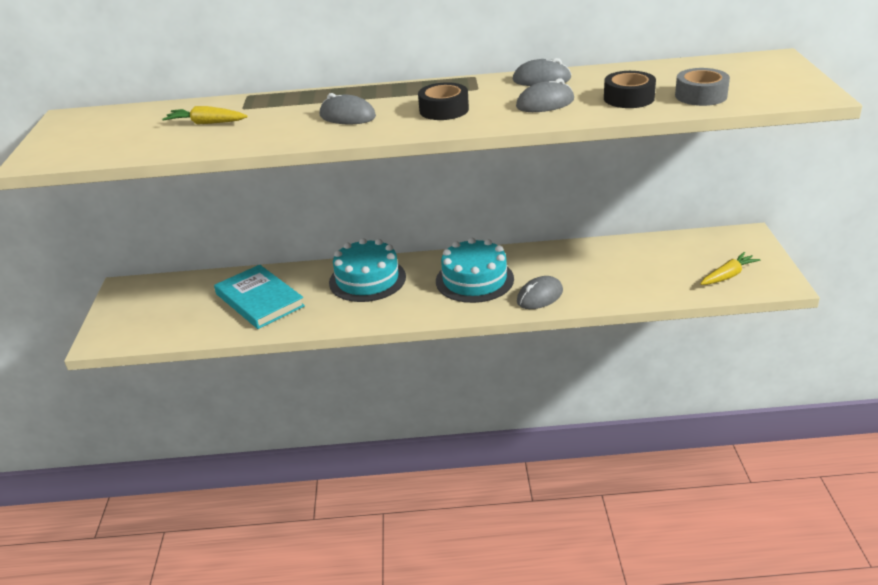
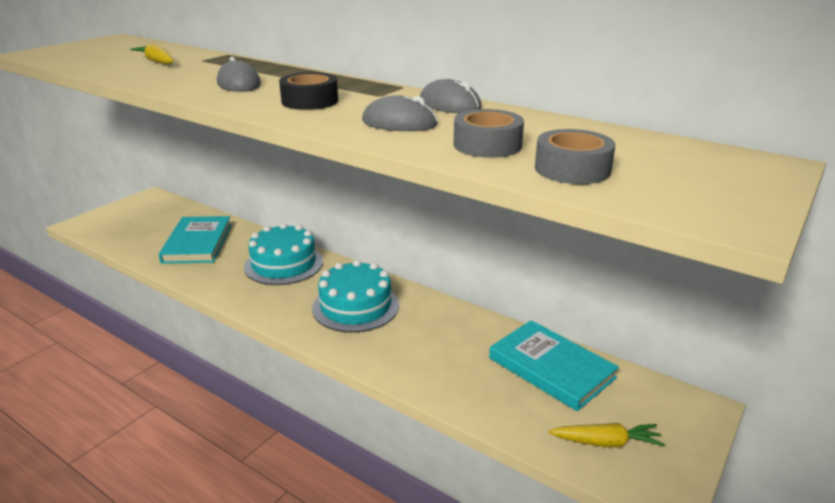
camera: 35 degrees right, 5 degrees down
(539, 296) = (382, 351): grey mouse -> none
(629, 98) = (487, 145): black tape -> grey tape
(649, 253) = (551, 368): none -> turquoise book

